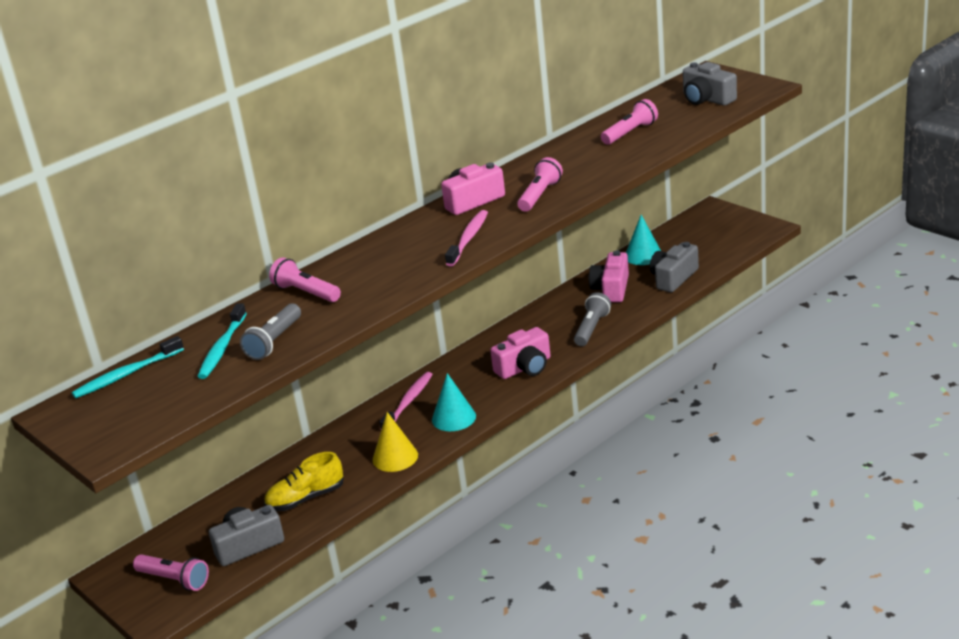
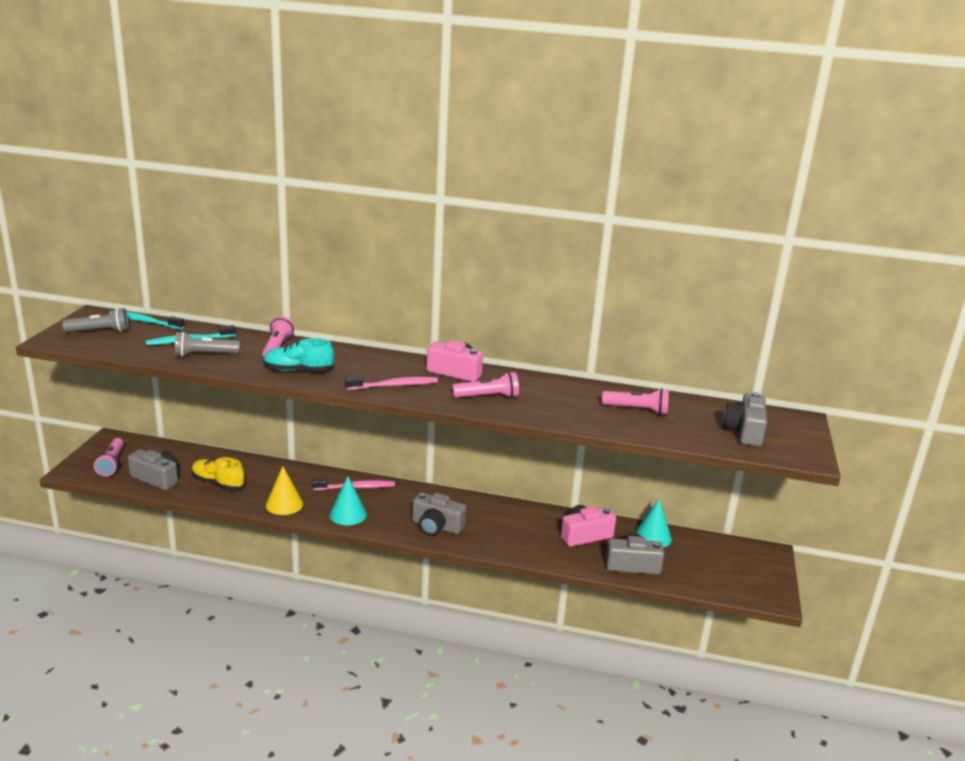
camera: 50 degrees right, 5 degrees down
(378, 287) = (298, 370): none -> turquoise shoe
(525, 367) = (436, 526): pink camera -> grey camera
(592, 328) = (517, 543): grey flashlight -> grey flashlight (100, 331)

